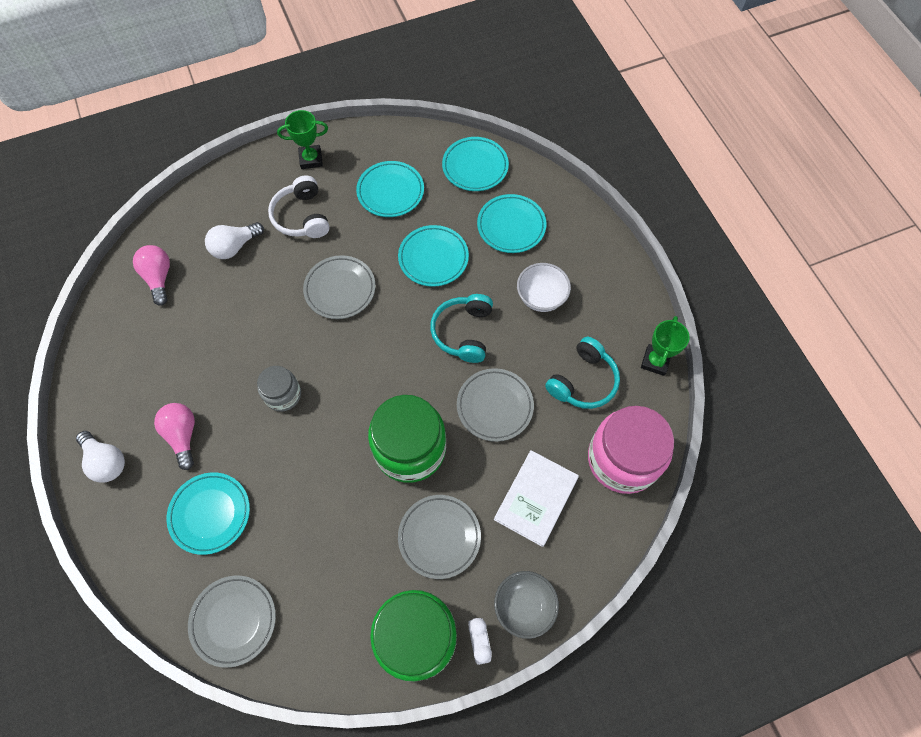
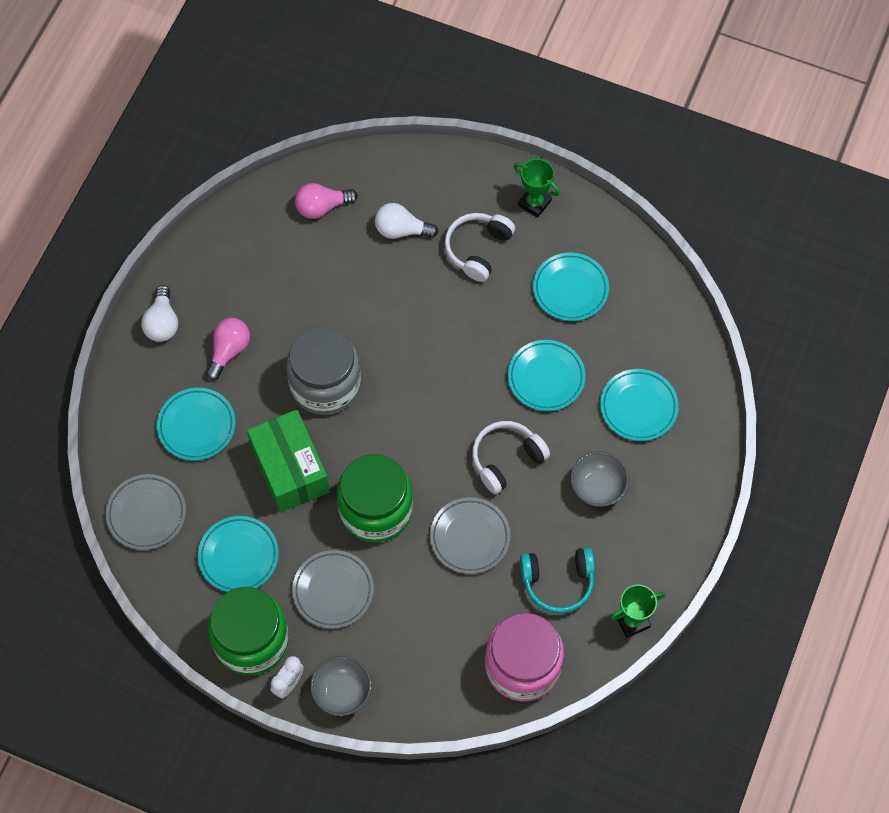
camera: 45 degrees right, 0 degrees up
(159, 278) = (322, 207): pink light bulb -> pink light bulb turned 135 degrees counterclockwise
(283, 394) = (325, 384): grey jar -> grey jar, size x1.87
(317, 479) = (290, 469): none -> green box
(340, 289) = (447, 338): grey plate -> none
(463, 332) = (506, 459): turquoise headphones -> white headphones
(475, 167) = (664, 328): turquoise plate -> turquoise plate (238, 556)
(536, 498) = (428, 631): white book -> none
(541, 297) = (597, 488): white bowl -> grey bowl

